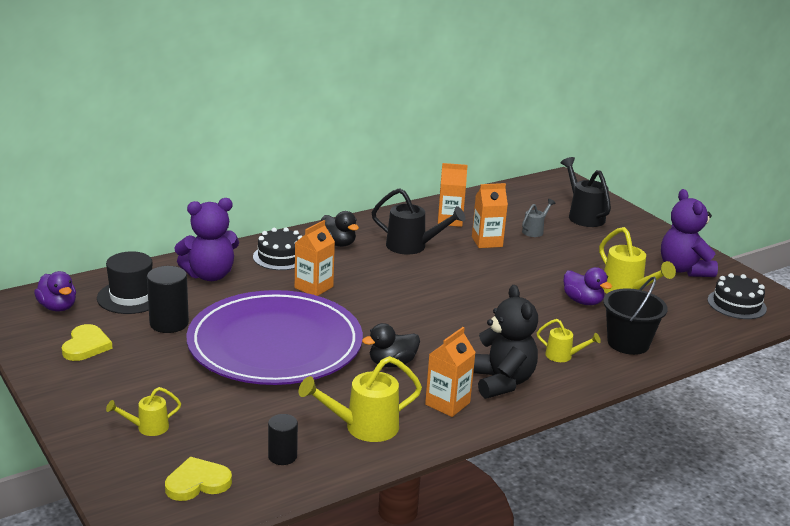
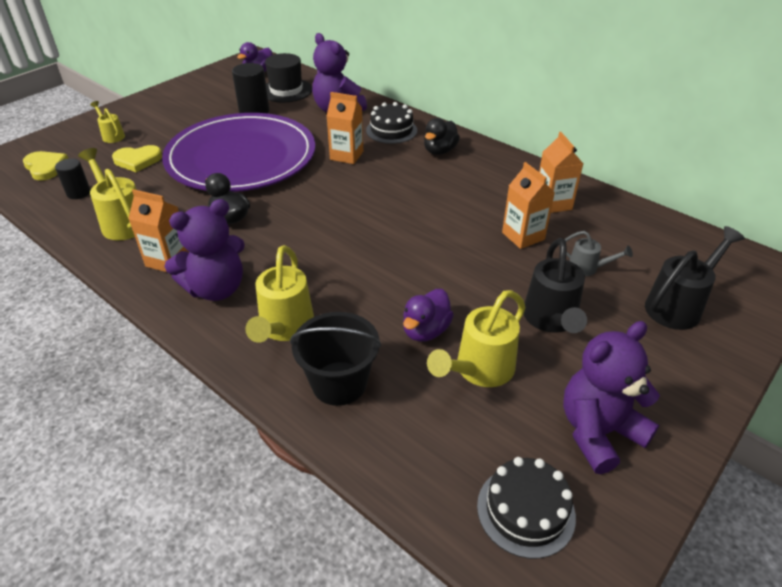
camera: 75 degrees right, 15 degrees up
(86, 346) = (211, 92): yellow heart -> yellow heart (138, 160)
(412, 246) = (468, 190): black watering can -> black watering can (551, 319)
(501, 382) = (216, 289): black teddy bear -> purple teddy bear
(562, 356) = (284, 327): yellow watering can -> yellow watering can, size x1.77

